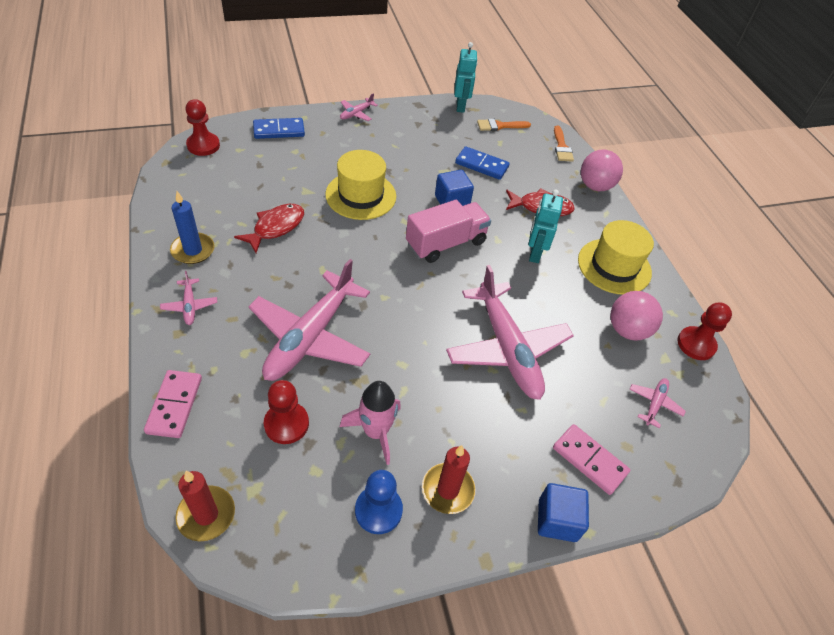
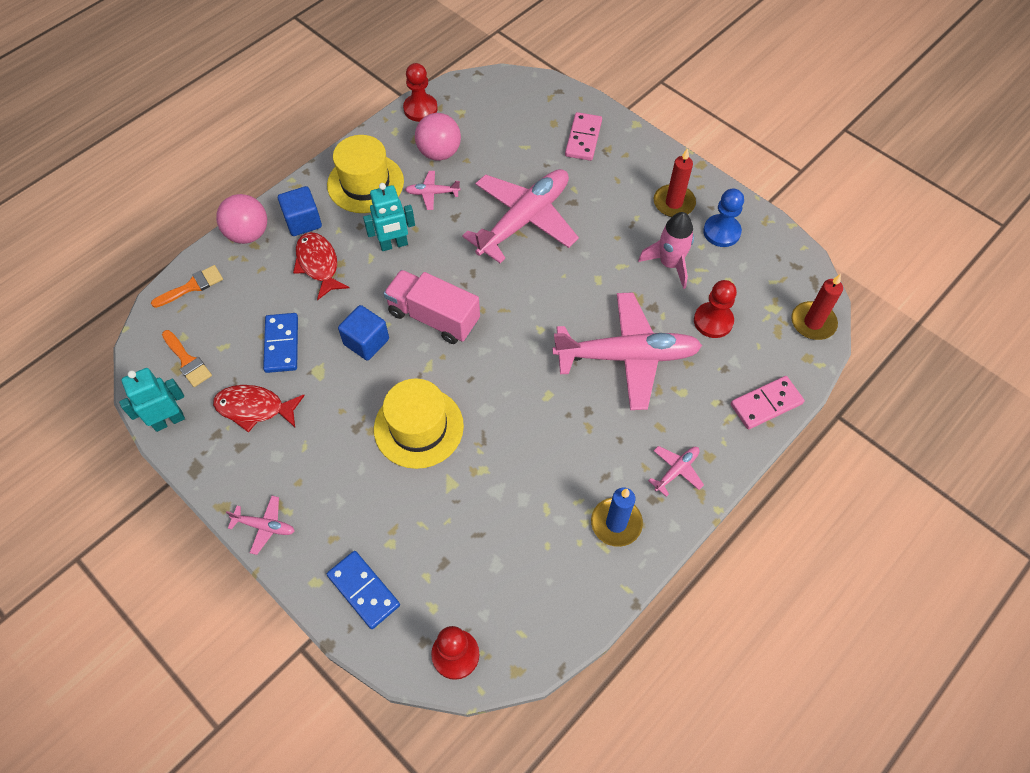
camera: 115 degrees left, 10 degrees up
(276, 227) = (527, 472): red fish -> red fish (255, 408)
(557, 520) = (642, 140): blue cube -> blue cube (303, 221)
(654, 404) = (503, 118): pink plane -> pink plane (432, 193)

